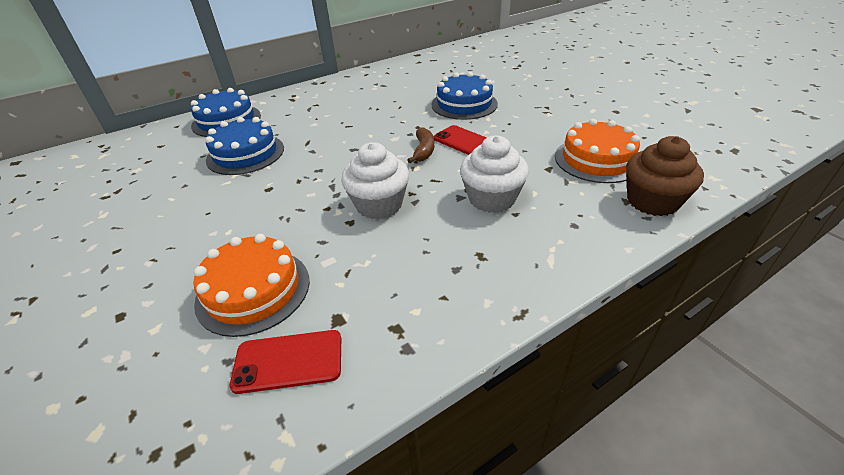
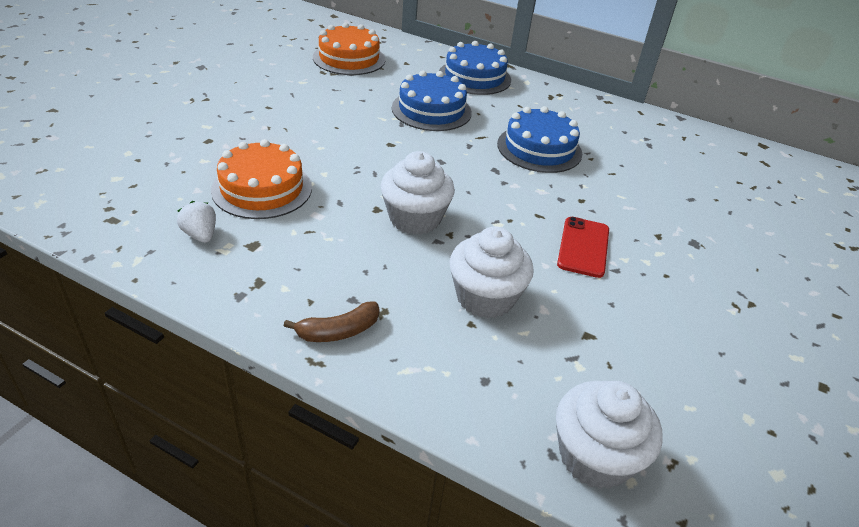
camera: 55 degrees right, 0 degrees up
(288, 361) = (200, 235): red phone -> white strawberry
(423, 151) = (535, 219): brown banana -> brown banana (338, 331)
(464, 104) = (673, 223): blue cake -> blue cake (539, 148)
(597, 159) = (652, 382): orange cake -> orange cake (349, 58)
(652, 201) = (594, 457): brown cupcake -> white cupcake

